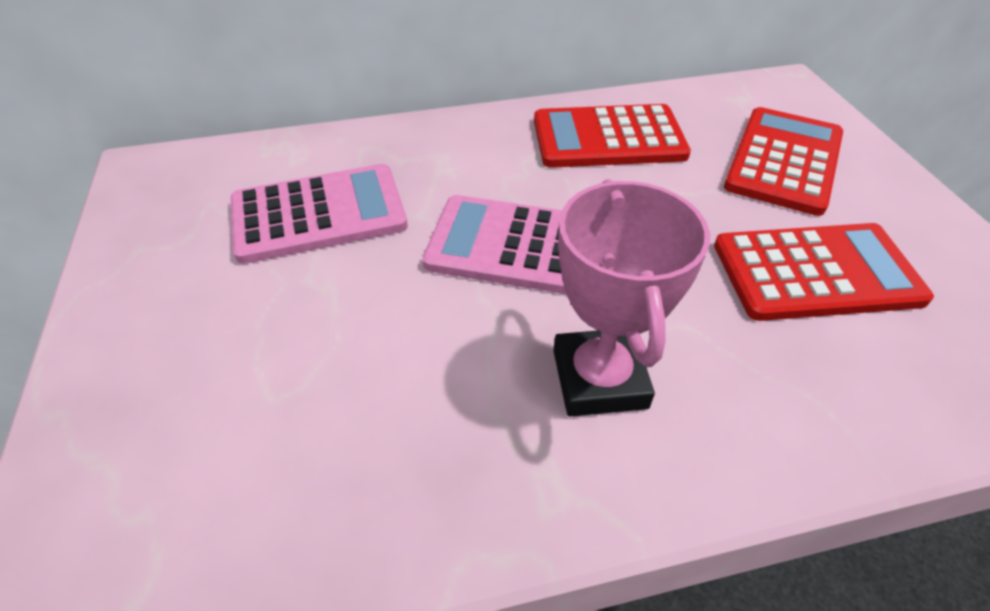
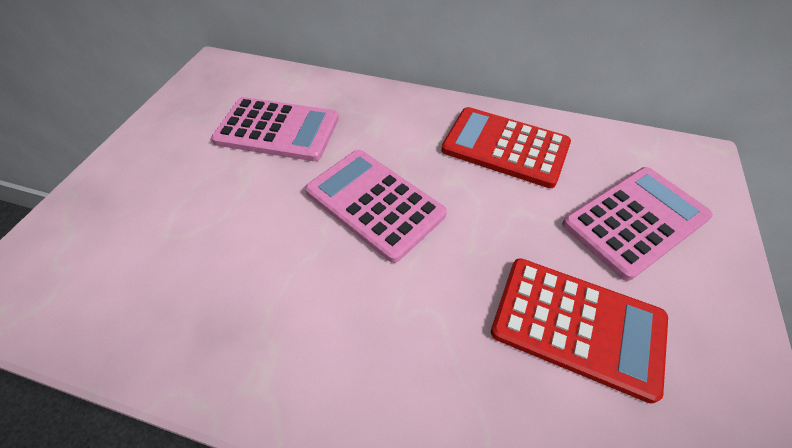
camera: 30 degrees right, 5 degrees up
(599, 379) = (347, 321): pink trophy -> none
(784, 161) = (635, 221): red calculator -> pink calculator

